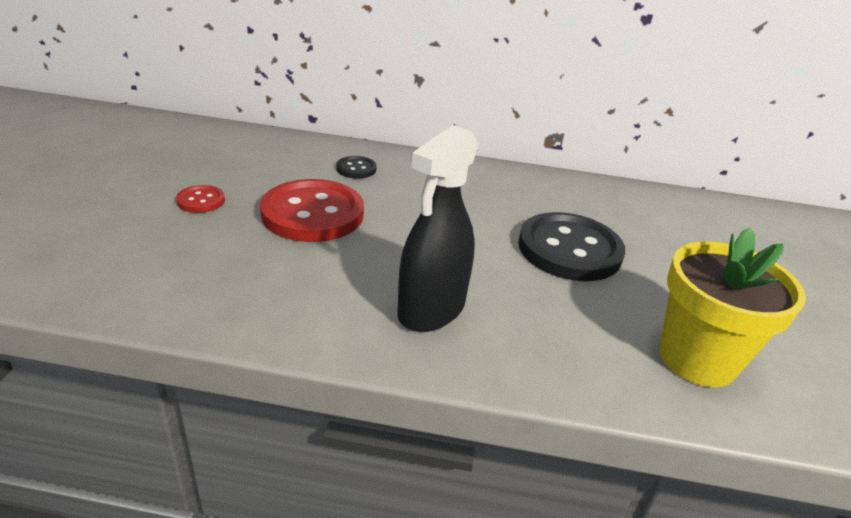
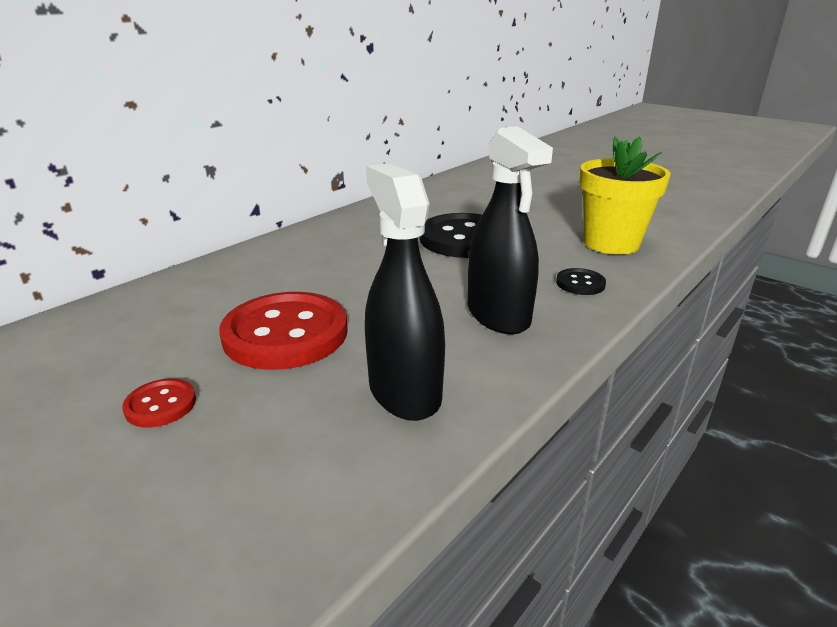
camera: 55 degrees left, 5 degrees down
(272, 290) = (404, 392): none -> black spray bottle
(356, 169) = (227, 287): black button -> black button (580, 283)

